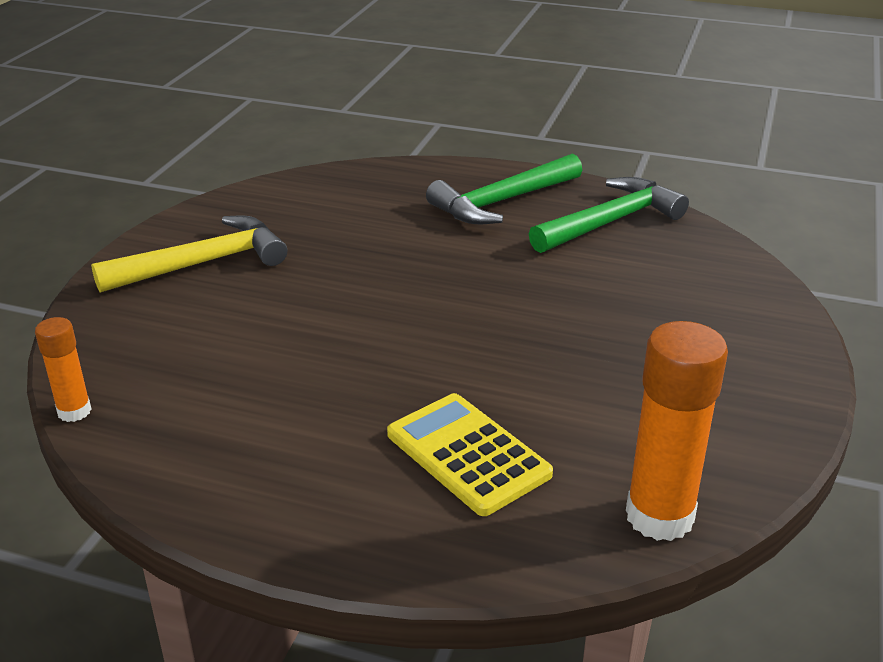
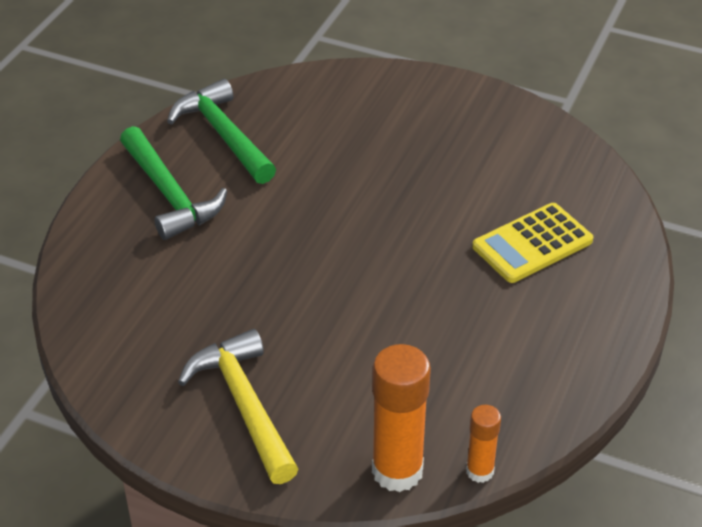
camera: 85 degrees left, 10 degrees up
(659, 516) = (588, 168): orange glue stick -> orange glue stick (397, 471)

